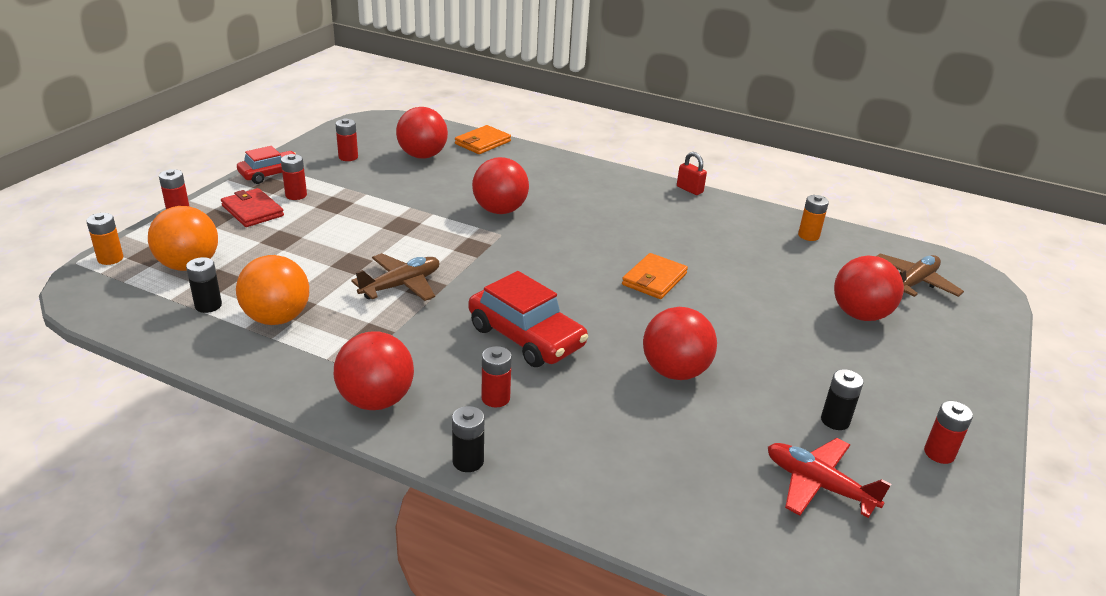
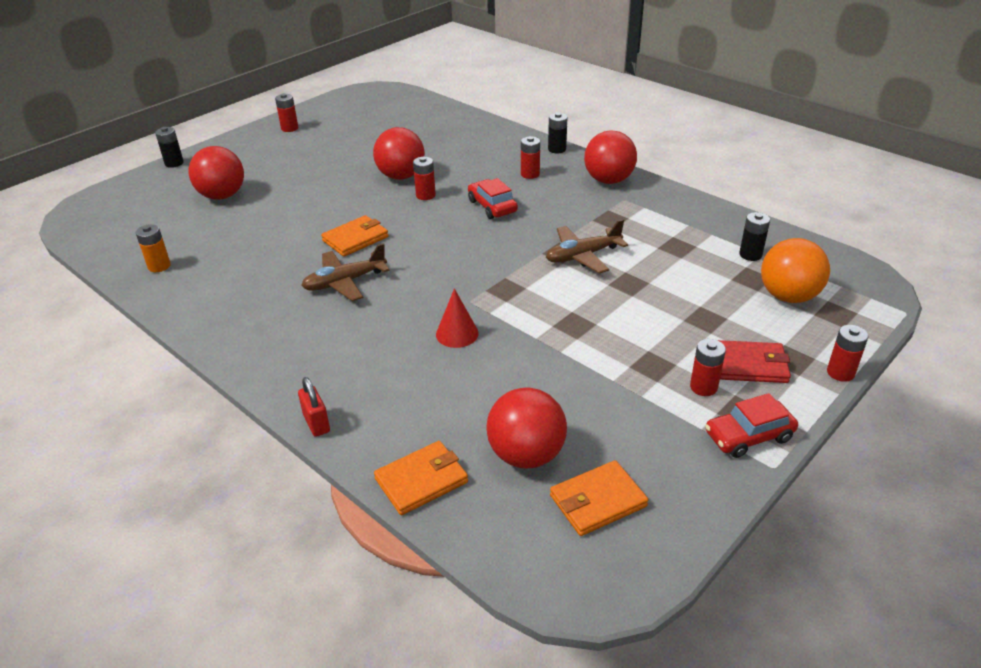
camera: 160 degrees left, 5 degrees up
(110, 258) = (873, 313): orange battery -> none
(252, 211) = (750, 365): red wallet -> red wallet turned 60 degrees counterclockwise
(277, 318) = (688, 238): orange ball -> none
(348, 157) = (640, 465): red battery -> red battery (425, 195)
(375, 143) = (597, 501): none -> orange wallet
(500, 210) = (457, 334): red ball -> red cone
(526, 337) = (492, 206): red car -> red car, size x0.63
(689, 189) = (207, 342): red padlock -> red padlock (316, 423)
(818, 485) = (372, 124): red plane -> none
(835, 420) = (328, 145): black battery -> black battery (174, 163)
(914, 283) = (138, 214): brown plane -> brown plane (344, 282)

